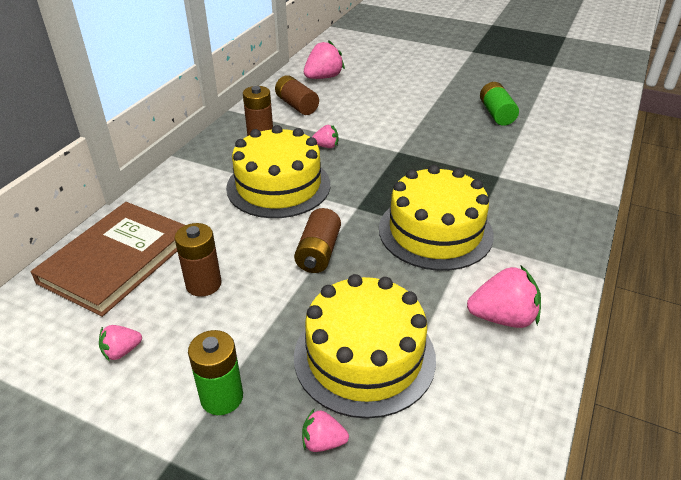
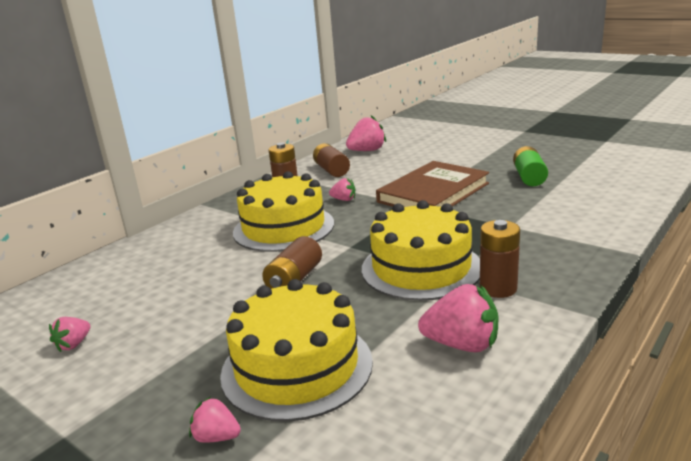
camera: 15 degrees right, 15 degrees down
(116, 260) = (110, 276): brown book -> brown book (433, 193)
(122, 351) = (74, 344): pink strawberry -> pink strawberry turned 45 degrees counterclockwise
(203, 284) = (175, 298): brown battery -> brown battery (498, 288)
(222, 397) = (140, 388): green battery -> none

